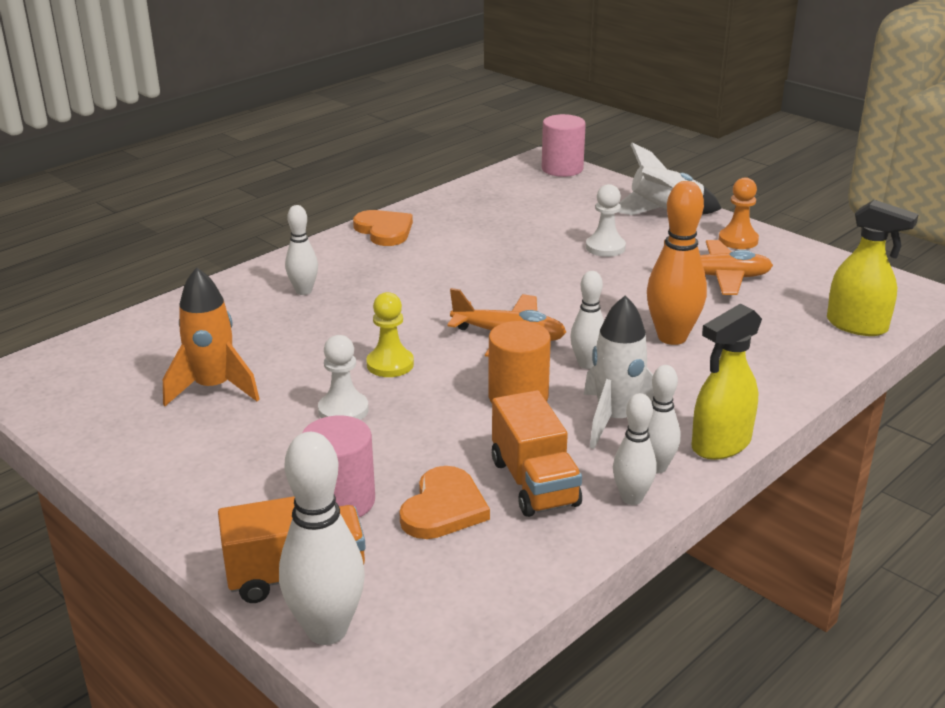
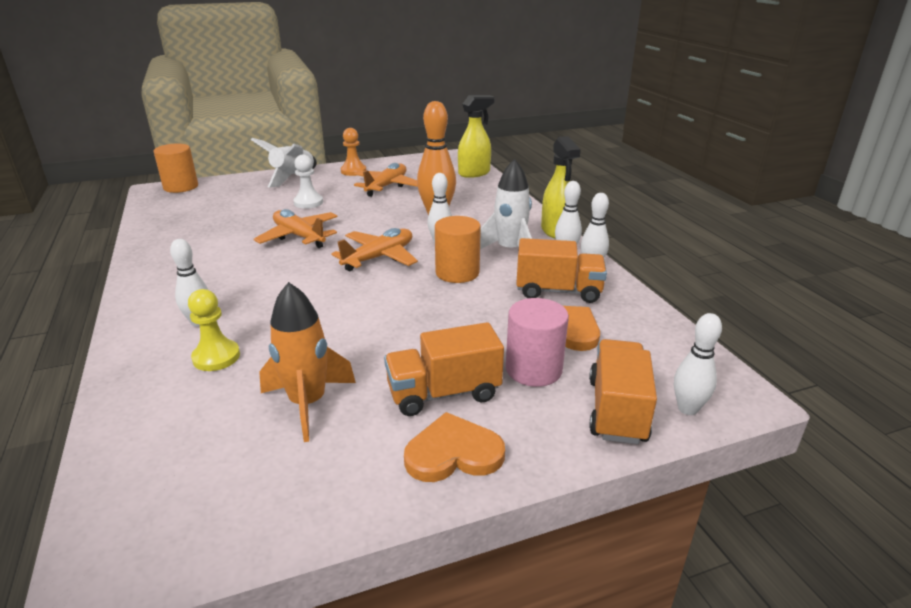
camera: 65 degrees left, 0 degrees up
(267, 455) = (443, 393): none -> orange truck
(327, 630) = (687, 409): white bowling pin -> white bowling pin, size x0.60
(343, 410) = (410, 342): white pawn -> none
(384, 230) = (155, 265): orange heart -> orange heart (453, 453)
(390, 364) = (366, 308): yellow pawn -> yellow pawn (216, 357)
(513, 274) = (299, 236): none -> orange plane
(562, 169) = (181, 187): pink cylinder -> orange cylinder

